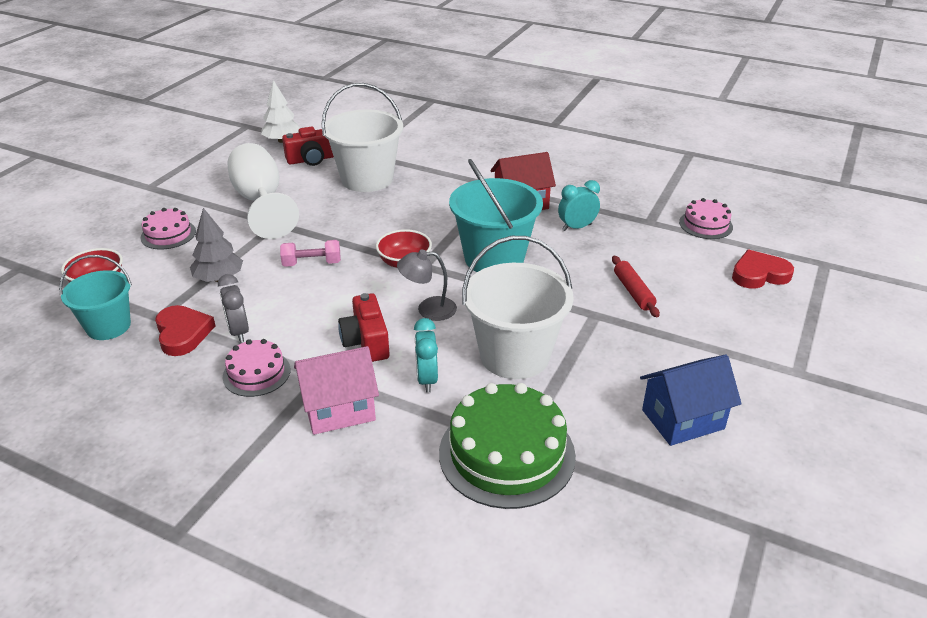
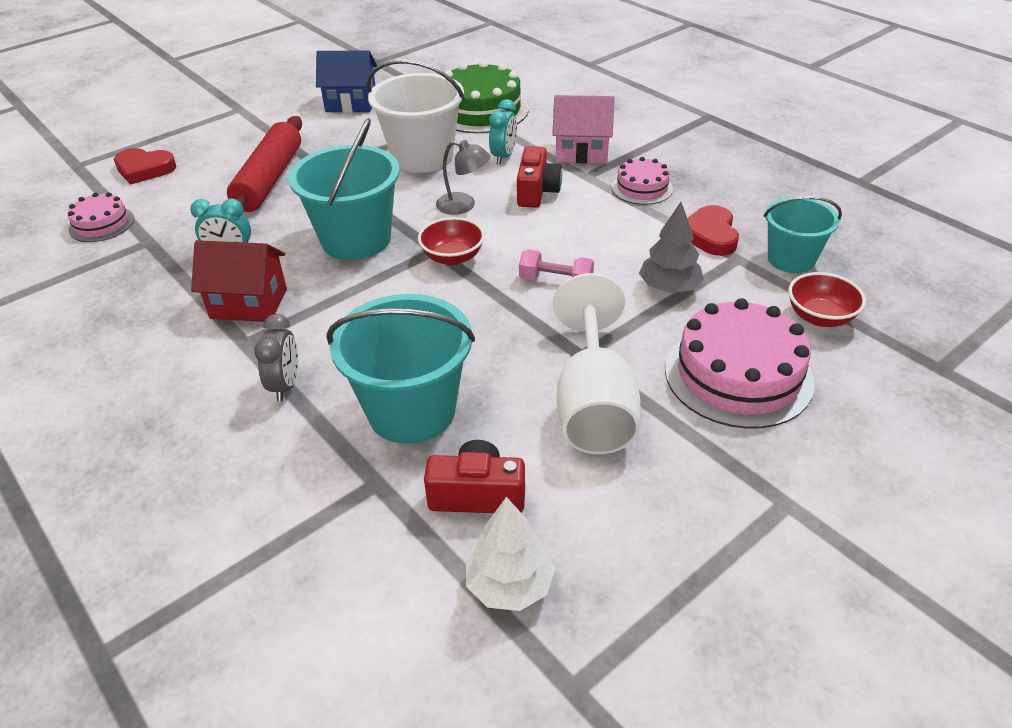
camera: 155 degrees left, 5 degrees up
(168, 234) = (738, 375): pink cake -> pink cake, size x1.84
(239, 332) = (653, 225): grey clock -> grey clock (285, 385)
(367, 179) = (411, 411): white bucket -> turquoise bucket
(633, 292) = (269, 180): red rolling pin -> red rolling pin, size x1.92

